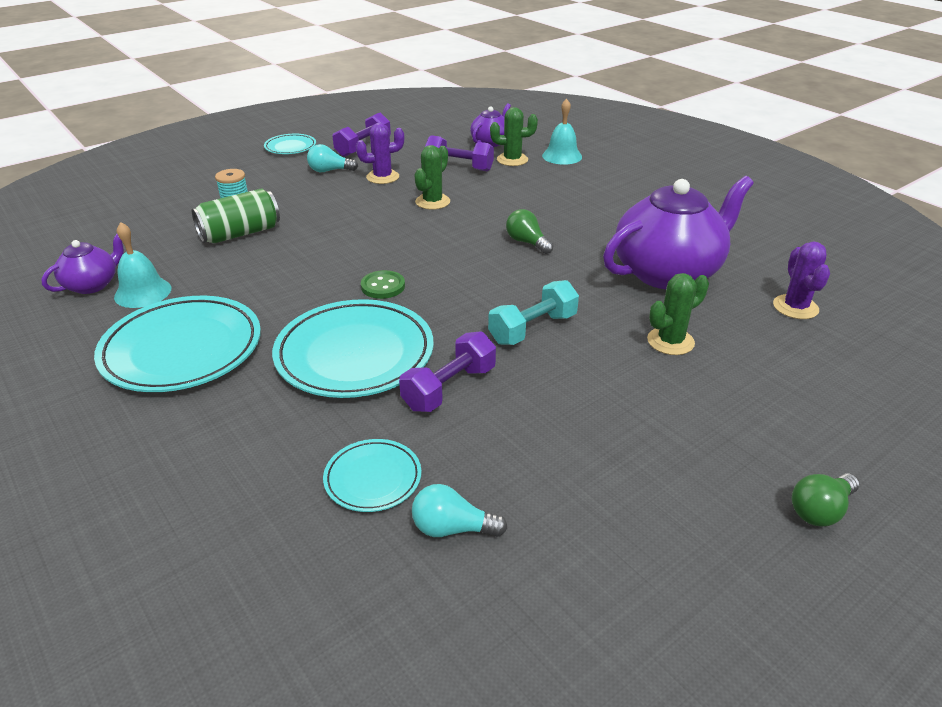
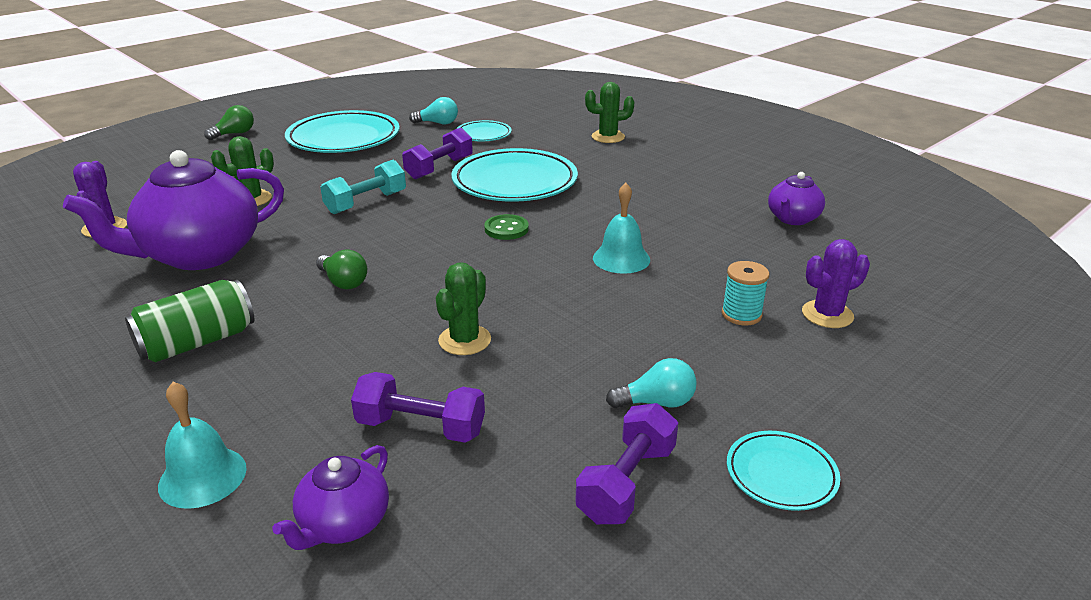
camera: 175 degrees right, 5 degrees down
(143, 292) = (735, 214): turquoise bell -> turquoise bell (621, 258)
(182, 350) = (652, 179): turquoise plate -> turquoise plate (344, 138)
(240, 233) = (700, 277): green can -> green can (197, 342)
(382, 177) = (556, 391): purple cactus -> purple cactus (827, 314)
(512, 160) = (312, 457): green cactus -> green cactus (608, 137)

